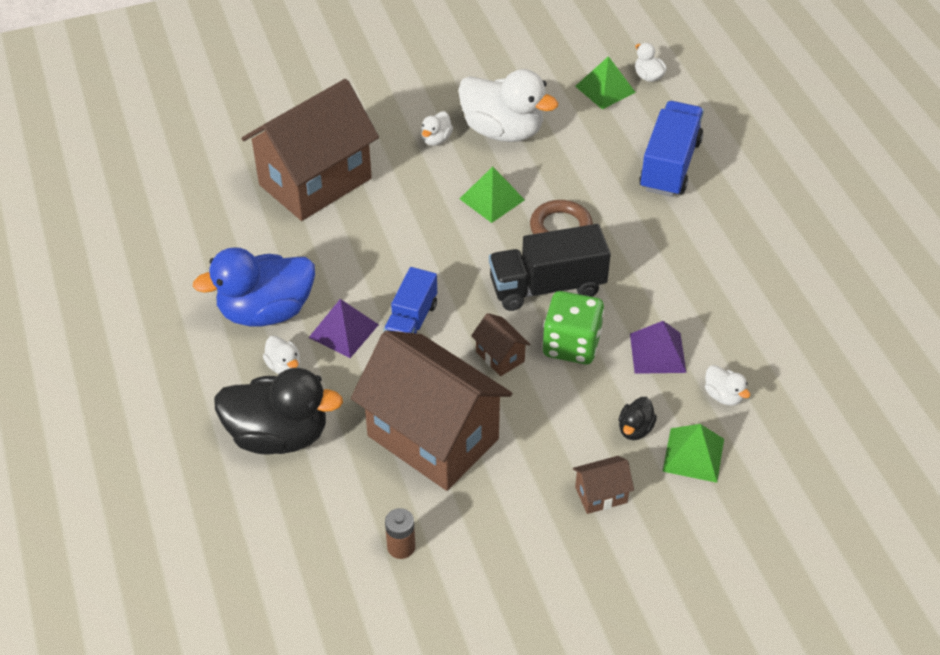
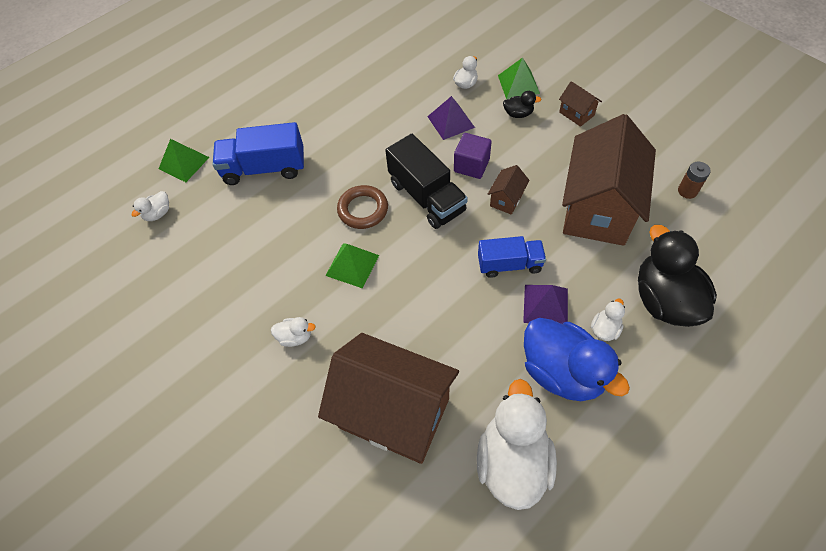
camera: 110 degrees left, 10 degrees up
(503, 131) = (264, 290): white duck -> white duck (512, 461)
(571, 345) = (471, 165): green dice -> purple cube
(605, 89) = (184, 237): green pyramid -> green pyramid (184, 163)

